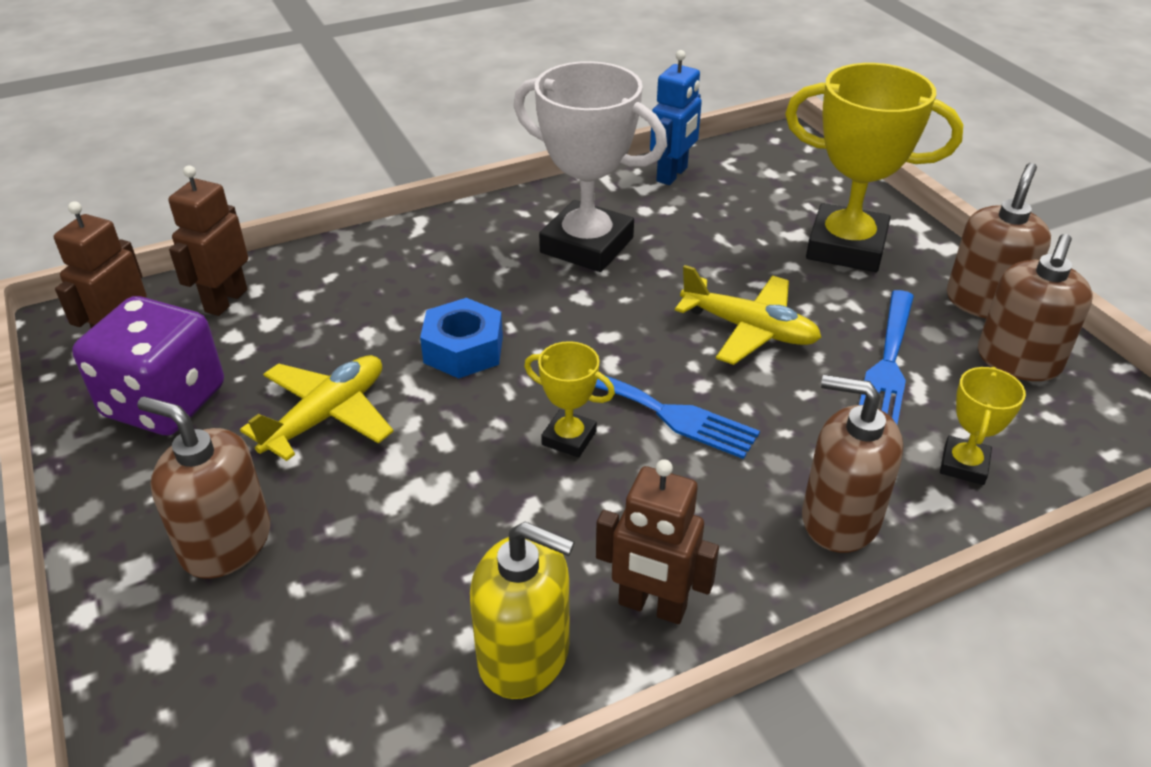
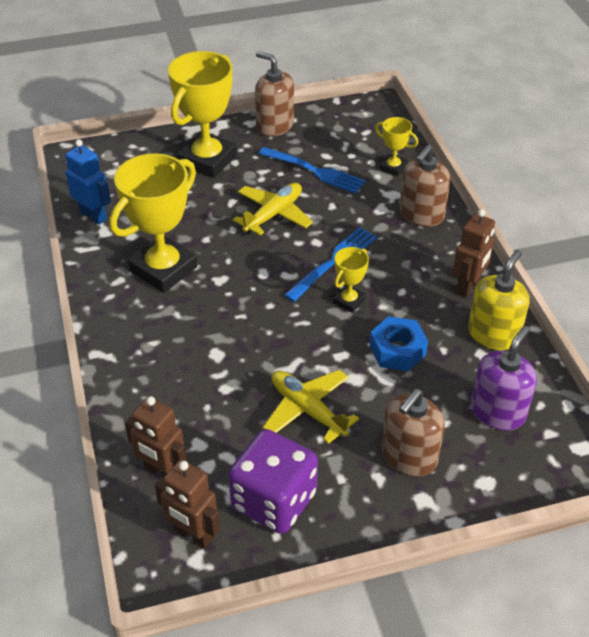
camera: 80 degrees left, 5 degrees up
(321, 668) = (497, 412): none -> purple soap dispenser
(463, 349) = (258, 340): blue nut -> blue nut (397, 350)
(586, 245) = (163, 269): white trophy -> yellow trophy
(1018, 361) = (324, 129): brown soap dispenser -> none

